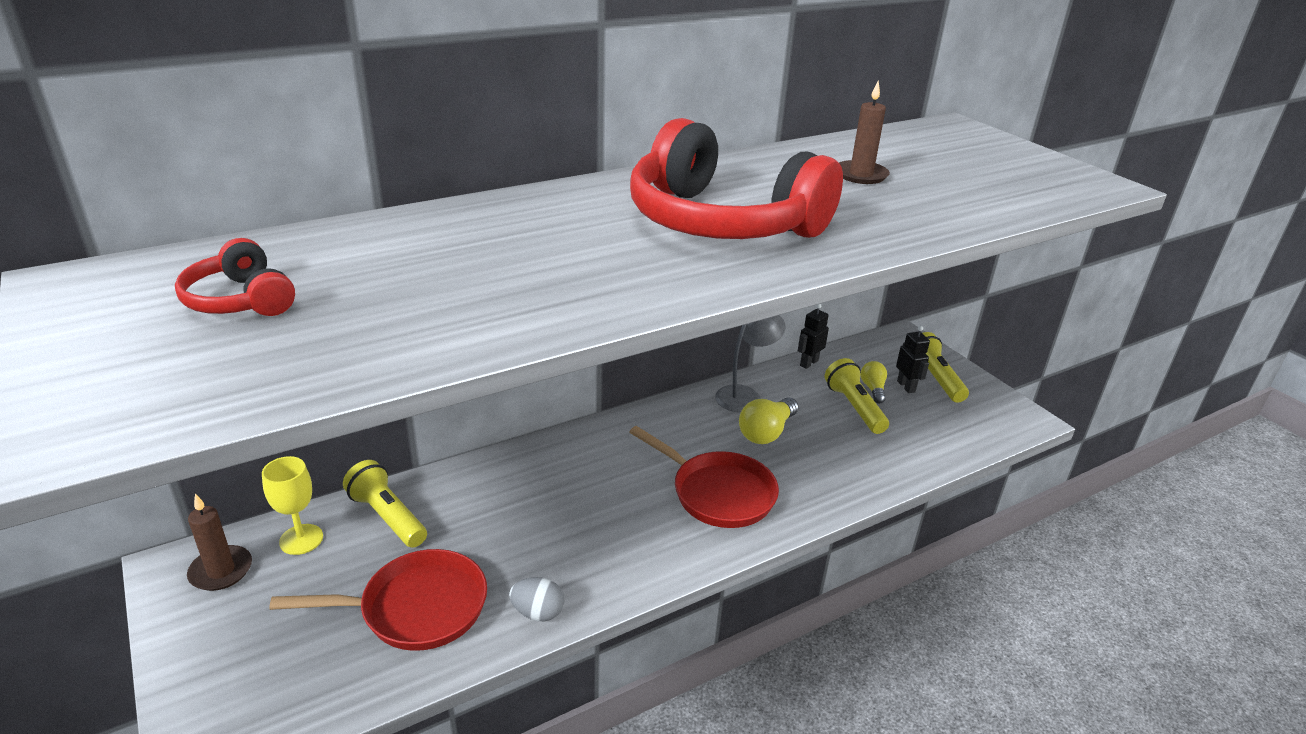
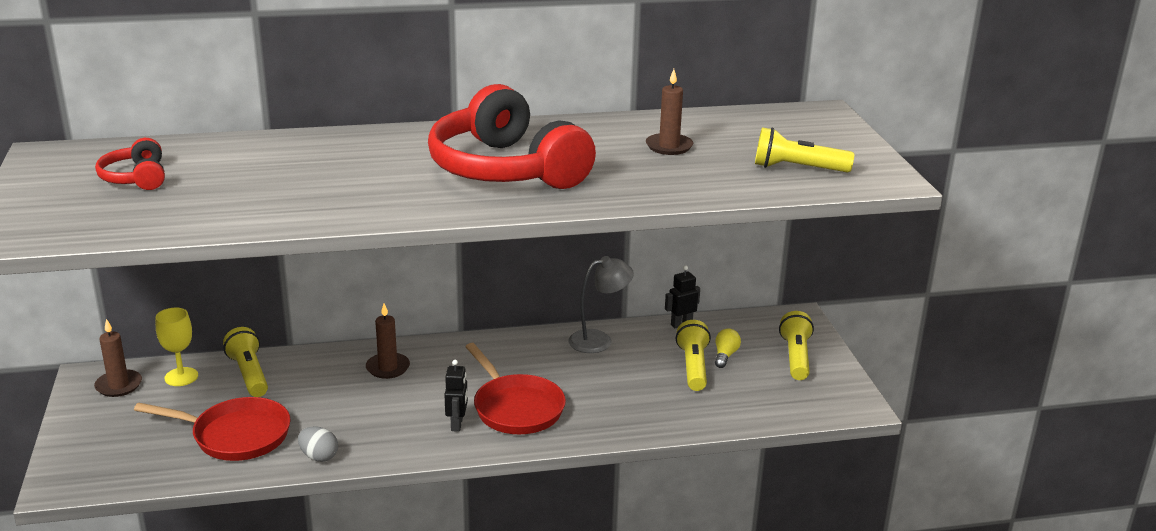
camera: 20 degrees right, 5 degrees down
(548, 473) = (388, 368): none -> brown candle
(766, 432) = (594, 372): yellow light bulb -> none
(906, 386) = (760, 359): black robot -> black robot (457, 424)
(1009, 183) = (797, 168): none -> yellow flashlight

